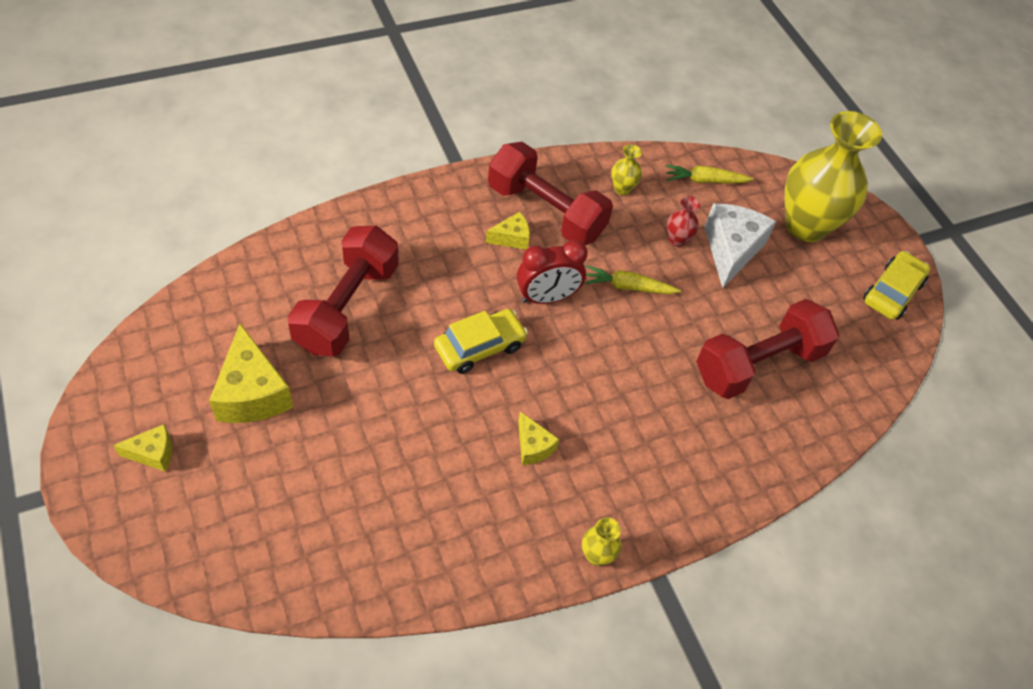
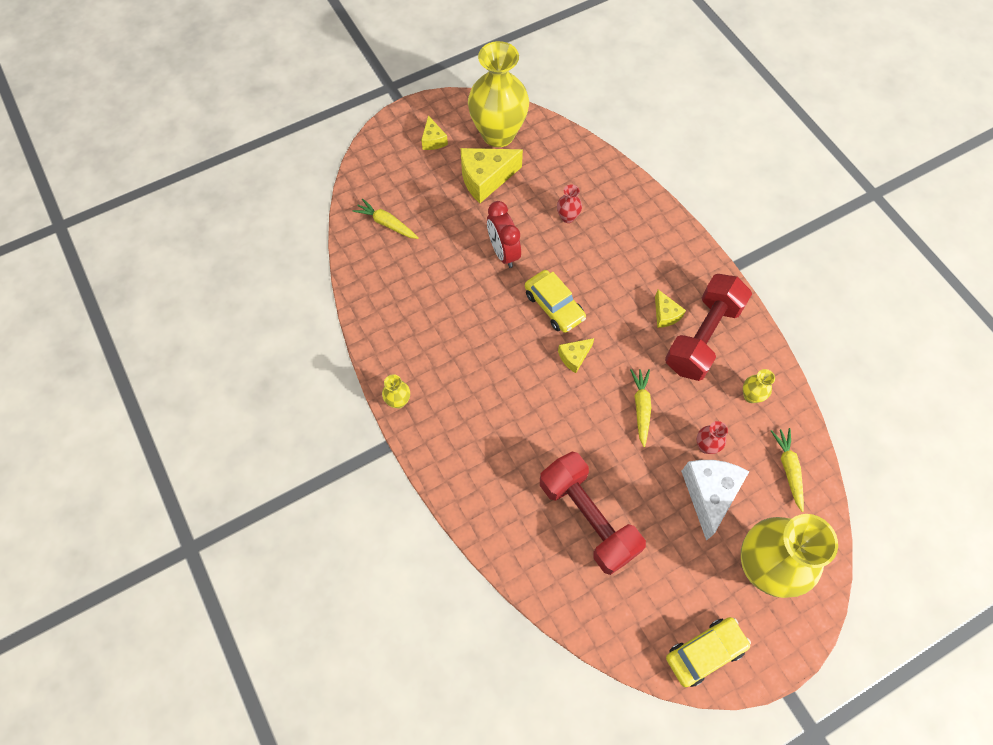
camera: 90 degrees right, 10 degrees up
(175, 364) = (498, 134): none -> yellow vase
(294, 540) = (387, 224): none -> yellow carrot
(347, 307) = (567, 217): red dumbbell -> red vase
(533, 446) = (476, 351): yellow cheese -> yellow cheese (574, 357)
(547, 298) = (612, 347): red clock -> red clock (503, 252)
(731, 250) = (709, 494): white cheese -> white cheese turned 90 degrees counterclockwise
(892, 292) = (705, 652): yellow car -> yellow car turned 60 degrees counterclockwise

